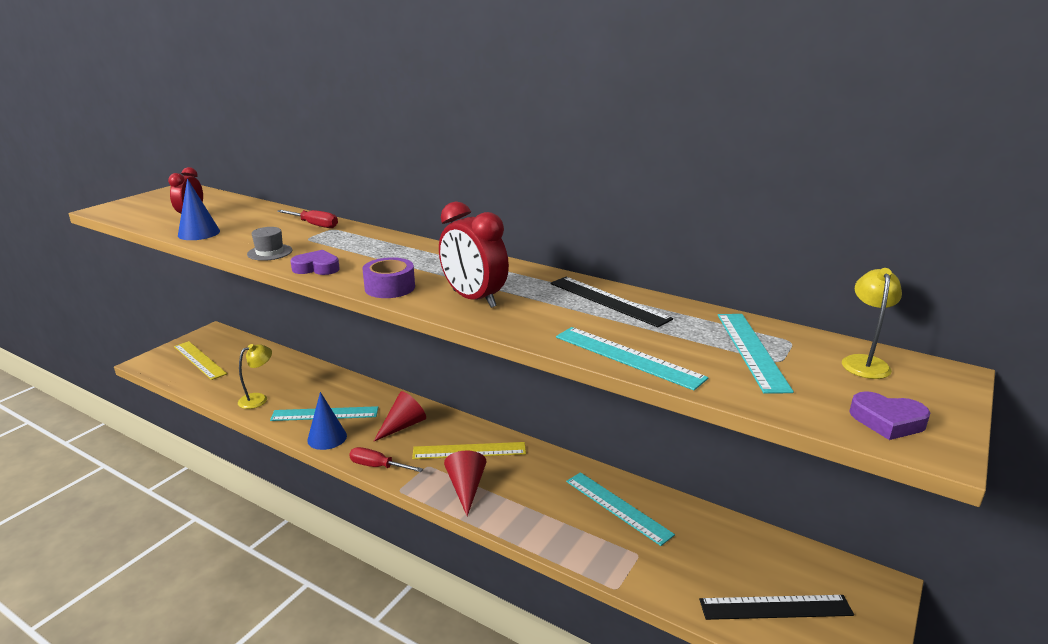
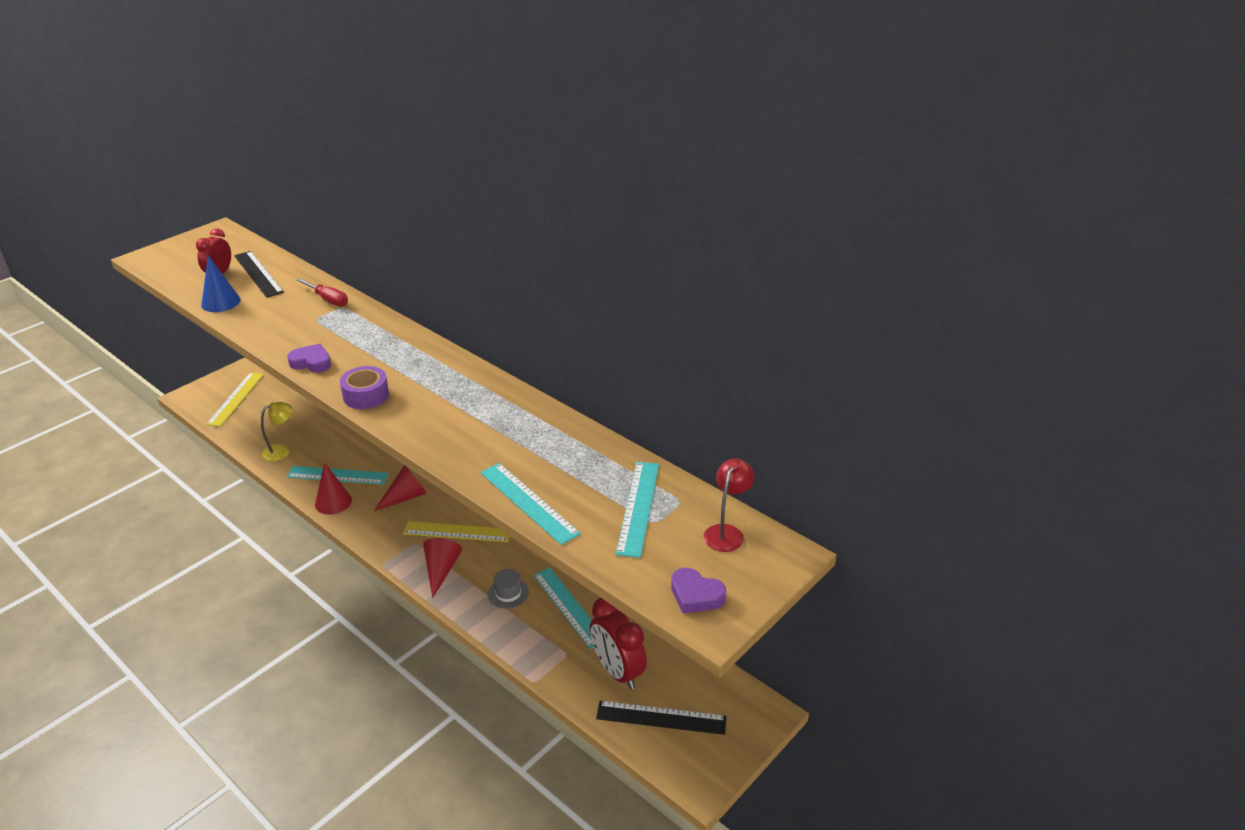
camera: 10 degrees right, 10 degrees up
(200, 360) = (236, 399): yellow ruler -> yellow ruler turned 45 degrees clockwise
(270, 252) = (276, 336): grey hat -> grey hat (508, 593)
(327, 438) = (333, 502): blue cone -> red cone
(378, 466) = (370, 538): red screwdriver -> none
(473, 299) = (432, 418): red clock -> red clock (617, 671)
(608, 301) = (549, 433): black ruler -> black ruler (258, 274)
(864, 362) = (726, 532): yellow lamp -> red lamp

